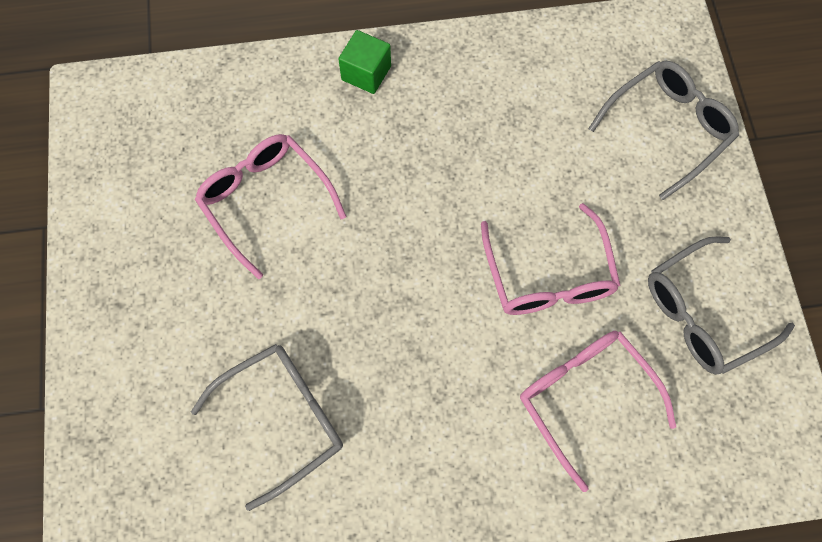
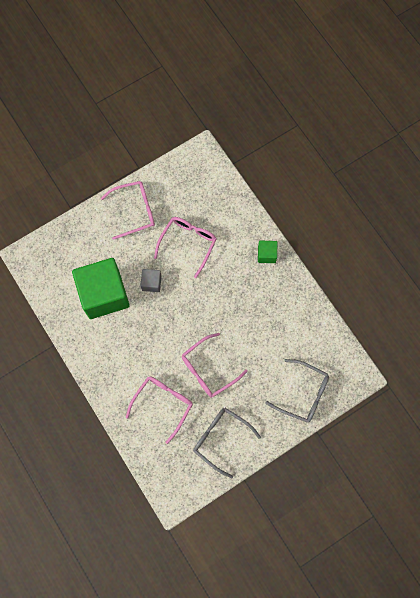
camera: 65 degrees right, 5 degrees up
(134, 274) = (134, 211): none -> pink glasses
(283, 419) = (104, 294): grey glasses -> green cube
(310, 308) = (151, 283): none -> grey cube

